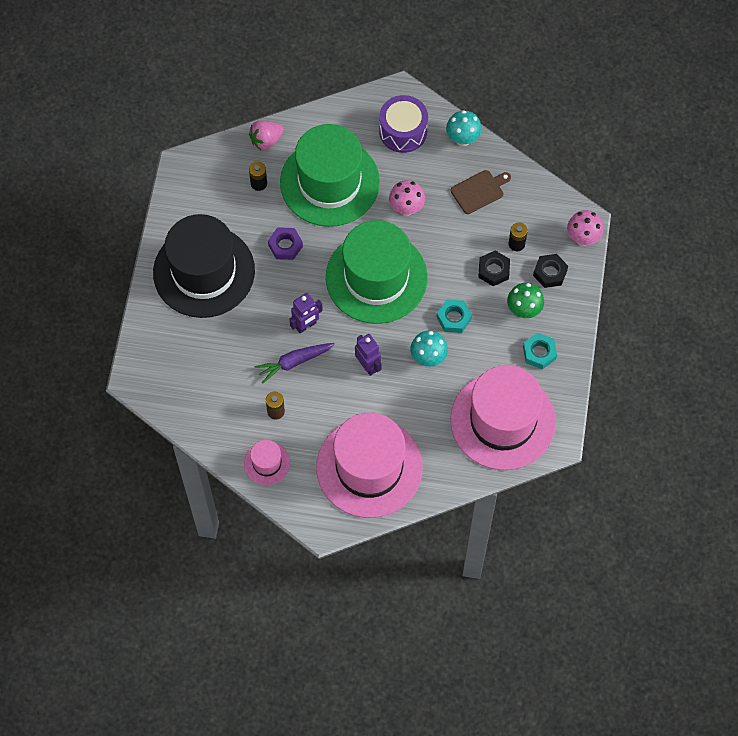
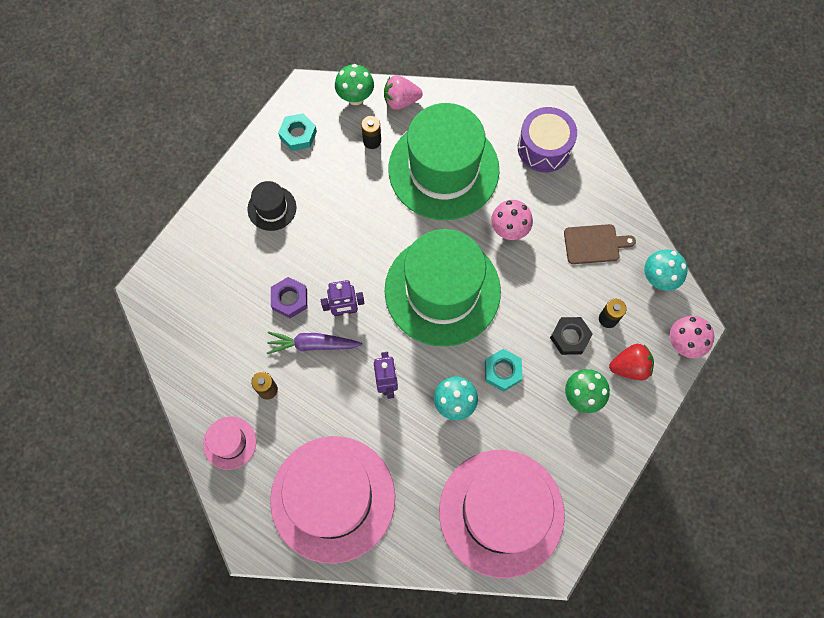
camera: 25 degrees right, 5 degrees up
(204, 271) = (272, 208): black hat -> black hat, size x0.43
(226, 153) = (355, 97): none -> green mushroom
(285, 245) = (366, 216): purple nut -> purple nut (290, 299)
(462, 139) = (602, 182): turquoise mushroom -> turquoise mushroom (658, 279)
(539, 353) = (577, 452): turquoise nut -> turquoise nut (298, 134)
(550, 273) = (630, 367): black nut -> red strawberry

